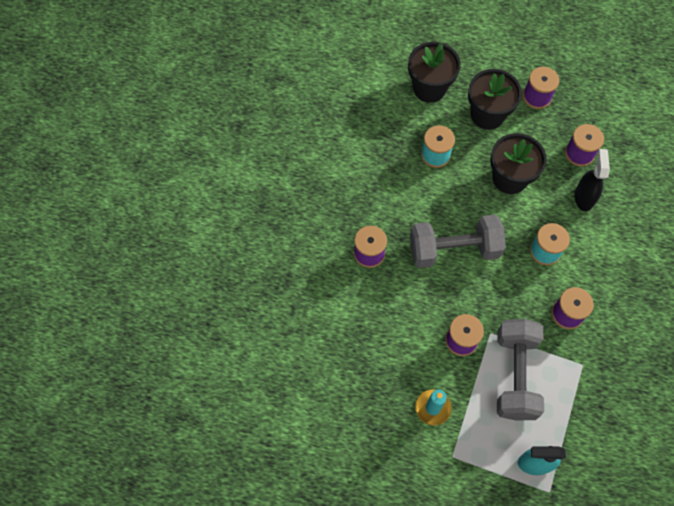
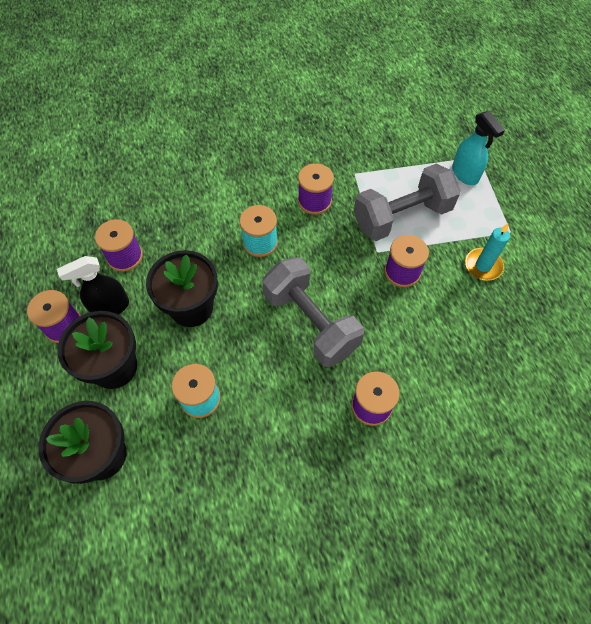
camera: 120 degrees left, 5 degrees down
(584, 197) = (178, 233): black spray bottle -> black spray bottle (110, 307)

